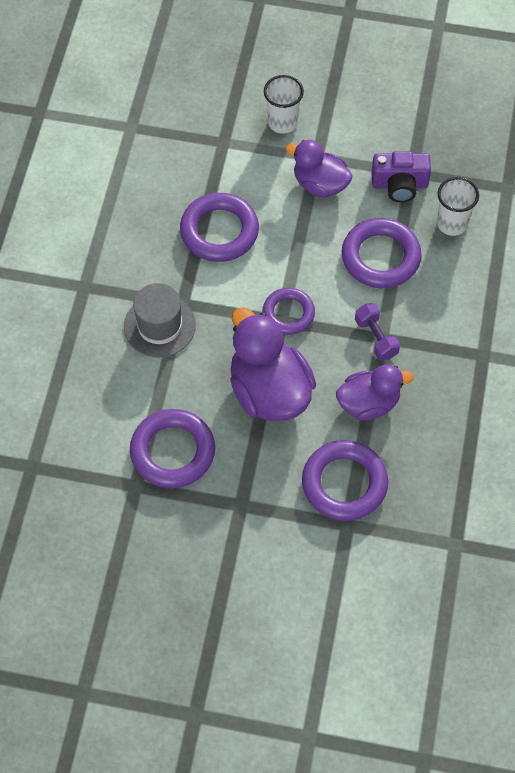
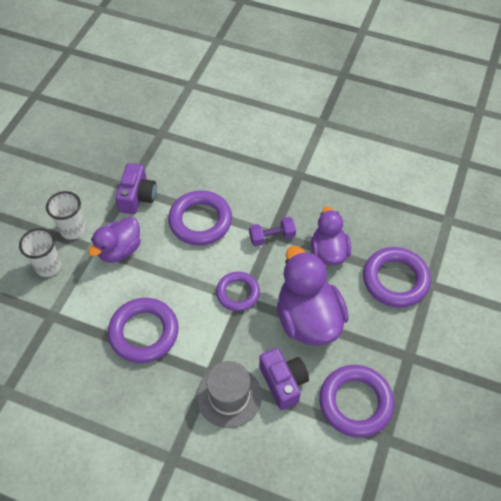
camera: 80 degrees left, 5 degrees down
(184, 376) = (283, 382): none -> purple camera
(269, 391) = (308, 319): purple duck -> purple duck turned 90 degrees clockwise
(452, 224) = (182, 171): white cup -> white cup (73, 230)

